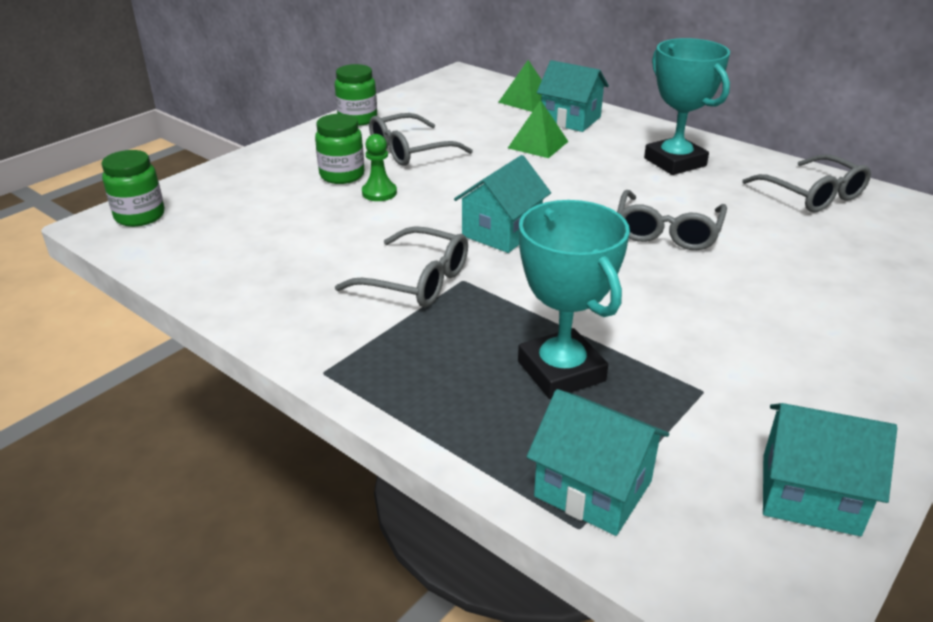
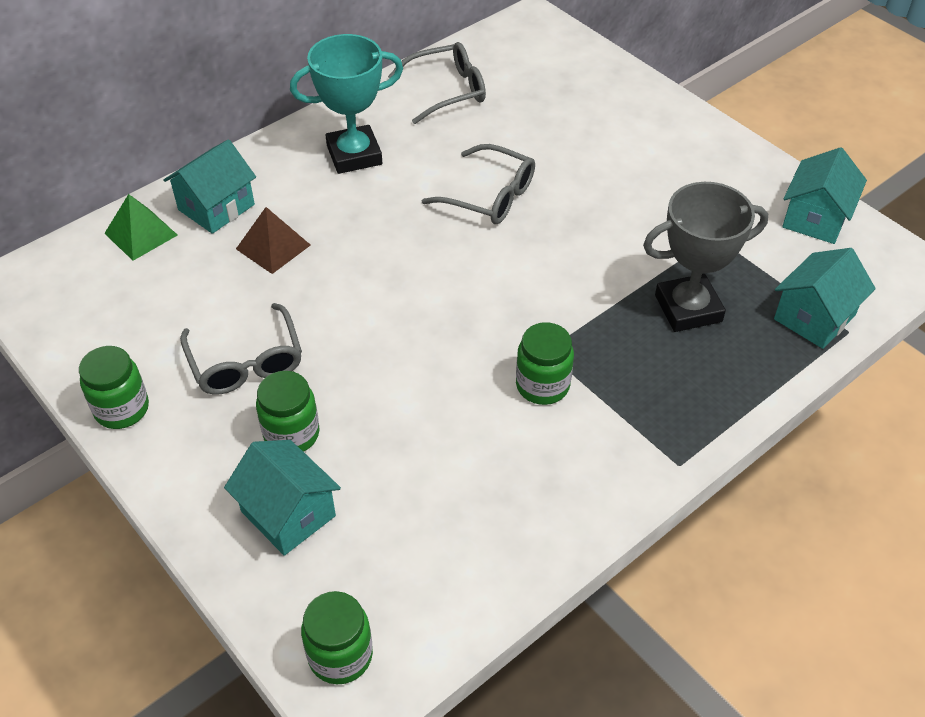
camera: 80 degrees left, 15 degrees up
(379, 193) = (349, 401): green pawn -> none
(416, 281) = (542, 385): grey glasses -> green jar
(501, 232) = (464, 309): turquoise house -> turquoise house (288, 513)
(538, 144) = (273, 246): green pyramid -> brown pyramid
(561, 371) = (688, 308): turquoise trophy -> grey trophy

